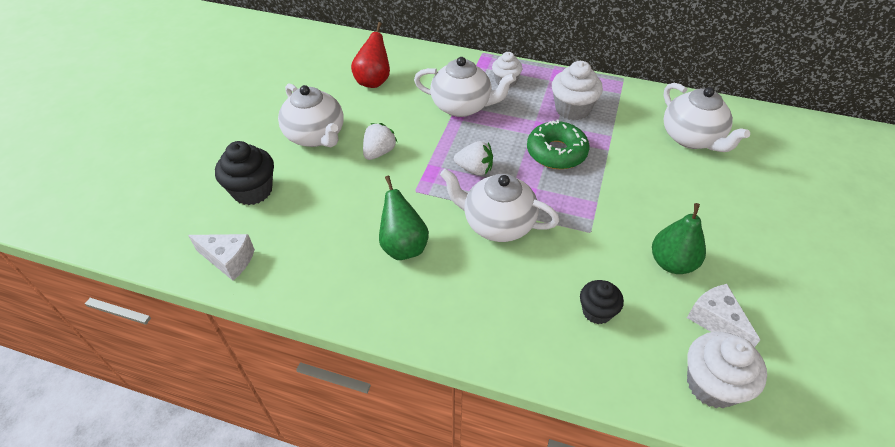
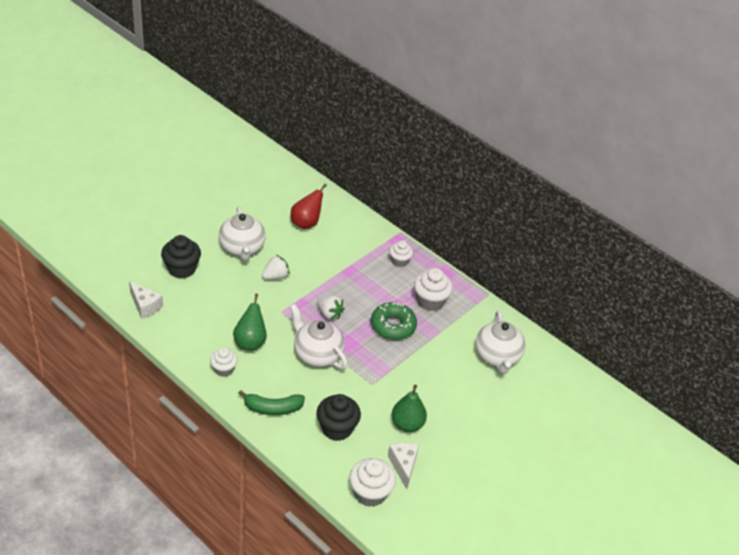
camera: 20 degrees right, 5 degrees down
(393, 300) = (223, 369): none -> white cupcake
(462, 106) = (354, 267): white teapot -> none
(496, 324) = (272, 408): none -> green banana
(597, 311) = (337, 428): black cupcake -> black cupcake, size x1.56

